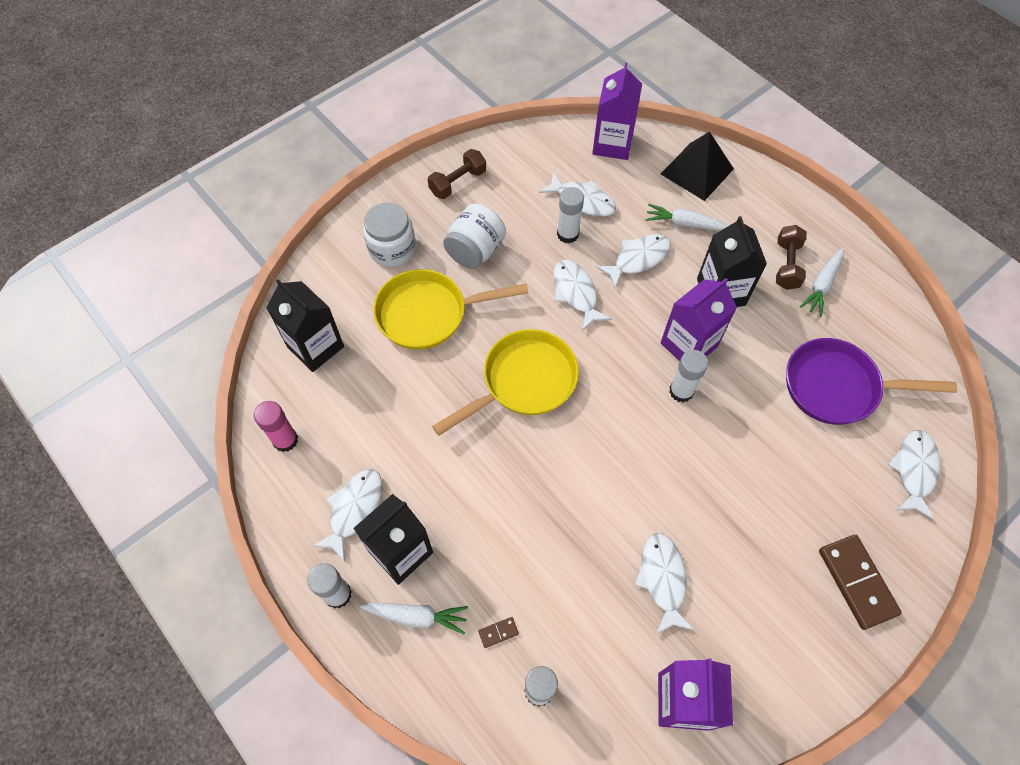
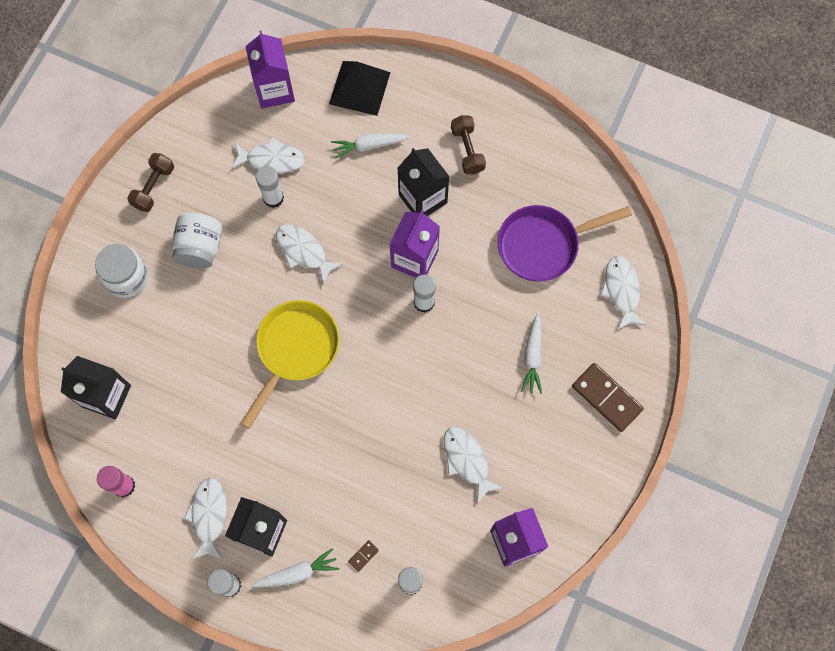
camera: 25 degrees left, 10 degrees up
(428, 314) = (188, 324): yellow pan -> none
(638, 259) = (342, 197): white fish -> none
(822, 285) = (502, 157): white carrot -> white carrot (532, 356)

